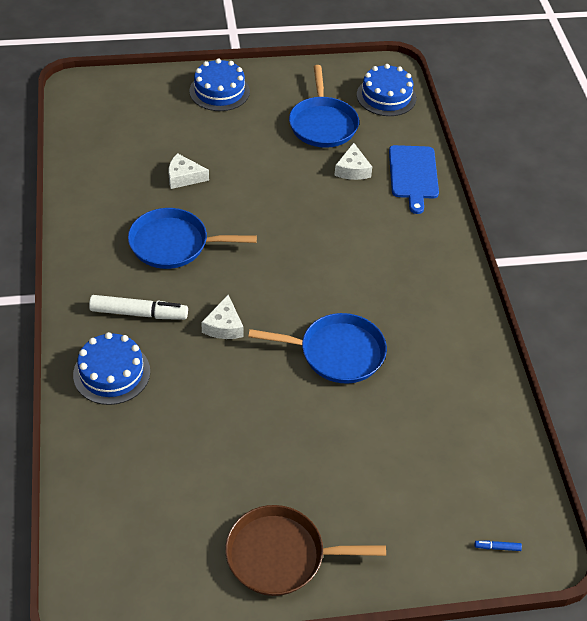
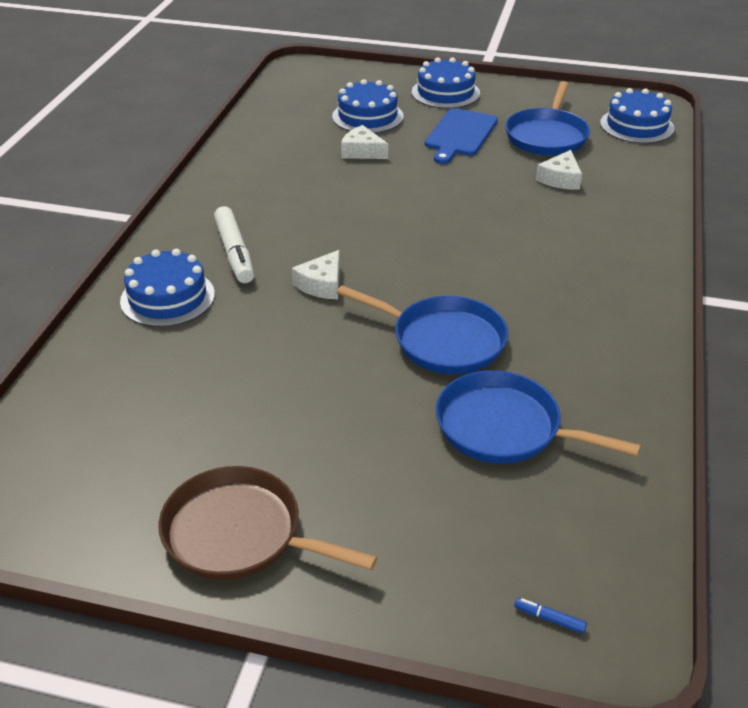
camera: 25 degrees right, 10 degrees down
(139, 313) = (234, 253): white marker -> white marker turned 45 degrees clockwise
(168, 135) = (367, 116): none -> blue cake
(173, 244) = (313, 202): blue pan -> blue pan (504, 427)
(413, 175) = (634, 196): blue cutting board -> blue cutting board (460, 134)

